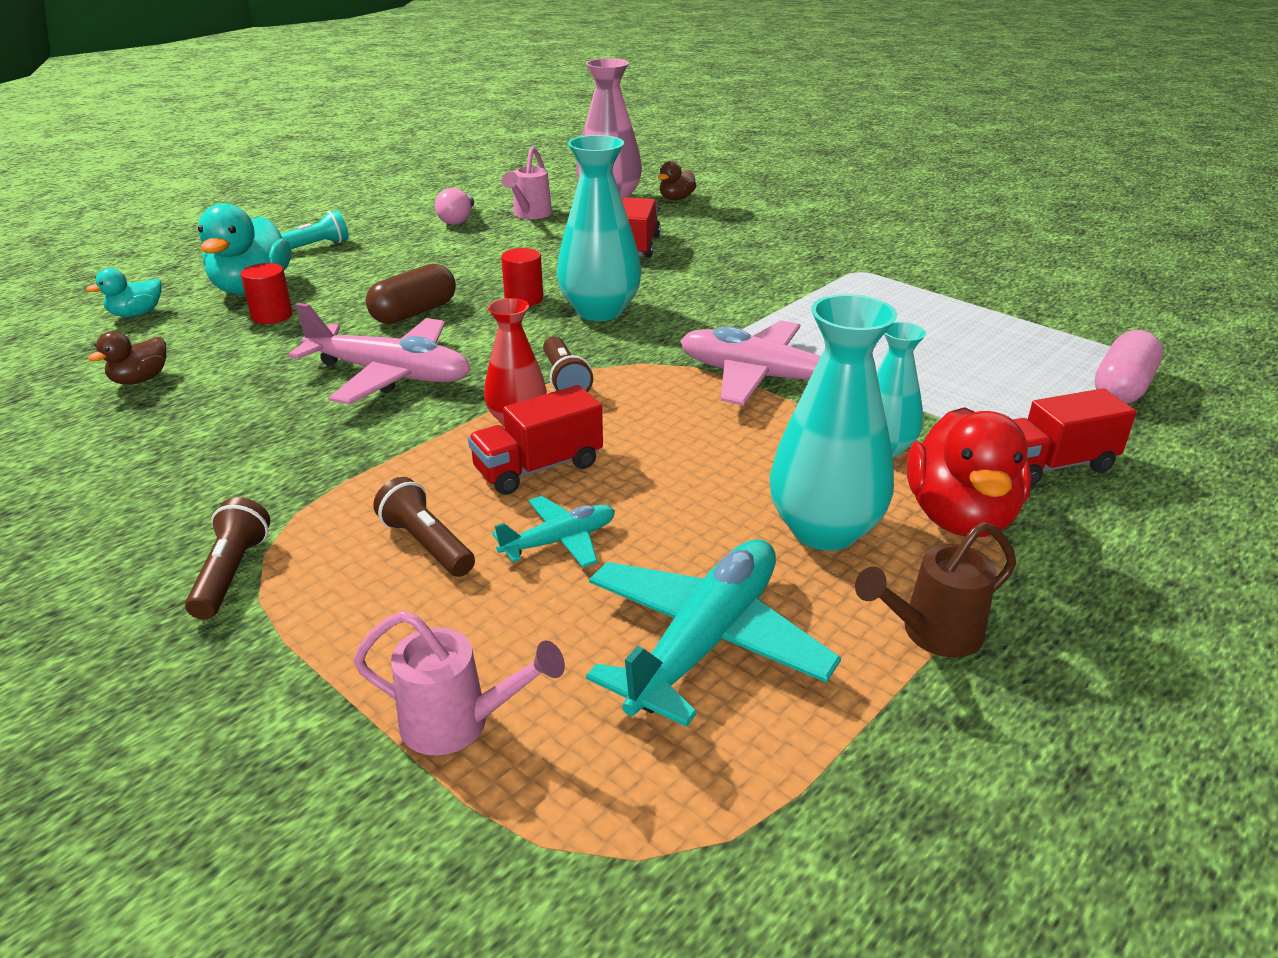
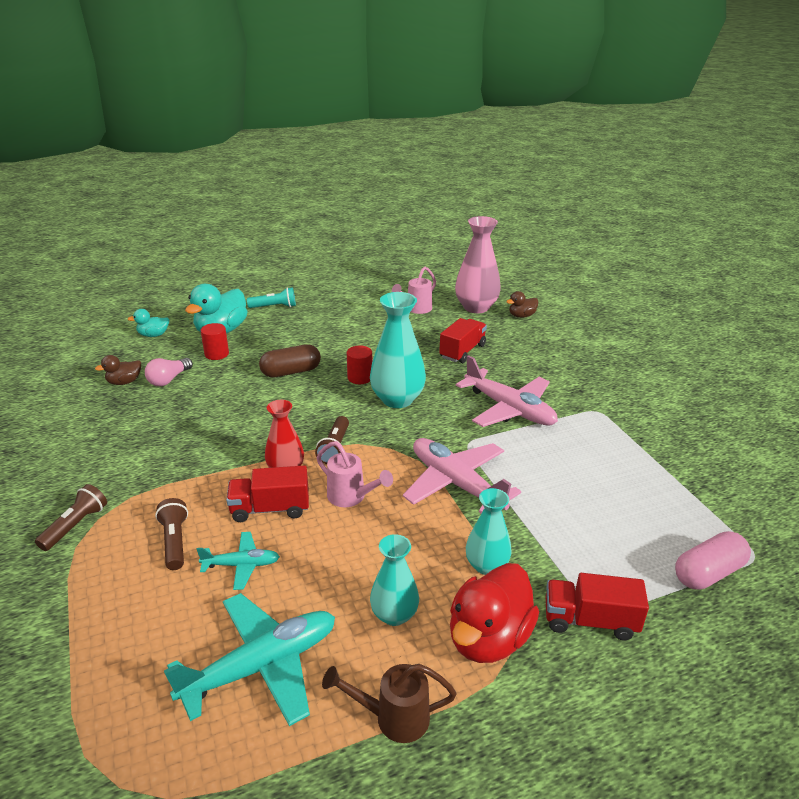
camera: 25 degrees right, 0 degrees up
(390, 375) = (244, 415): pink plane -> pink plane (509, 409)
(458, 219) = (370, 303): pink light bulb -> pink light bulb (169, 380)
(458, 723) = (104, 664): pink watering can -> pink watering can (351, 497)
(824, 530) = (394, 615): turquoise vase -> turquoise vase, size x0.61

